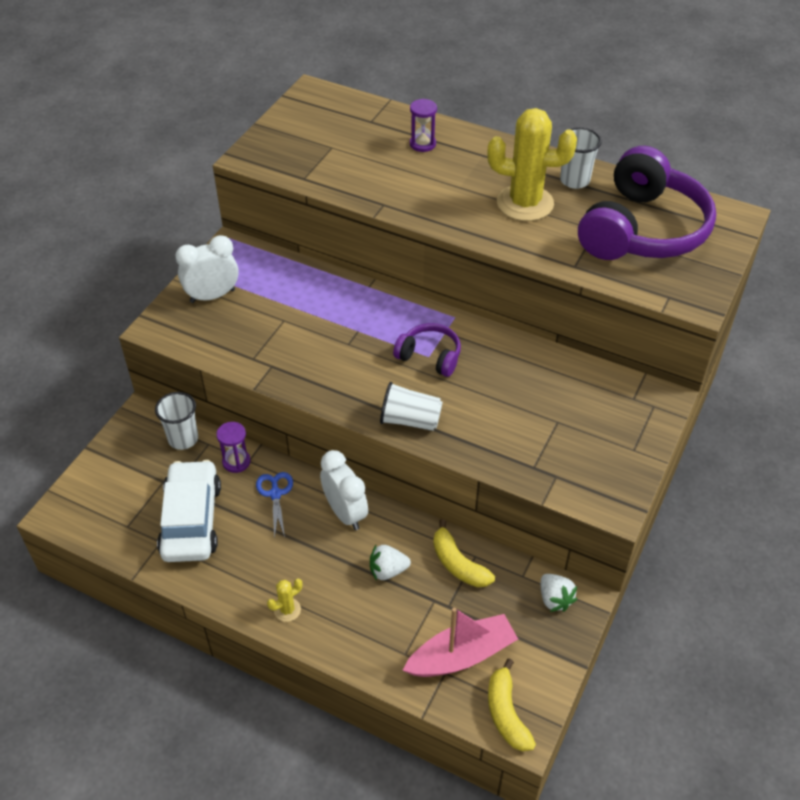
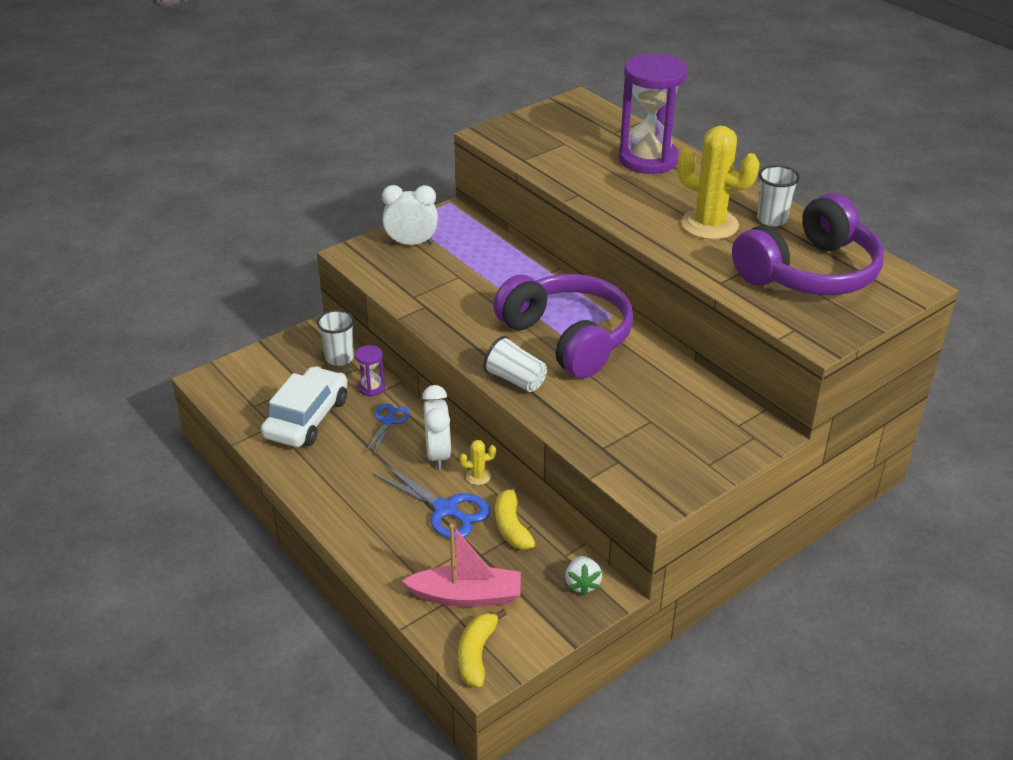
camera: 25 degrees right, 10 degrees down
(287, 610) = (341, 509): yellow cactus -> yellow cactus (478, 476)
(388, 571) = (445, 510): white strawberry -> blue scissors
(422, 144) = (648, 159): purple hourglass -> purple hourglass, size x2.32
(429, 357) = (567, 338): purple headphones -> purple headphones, size x2.09

